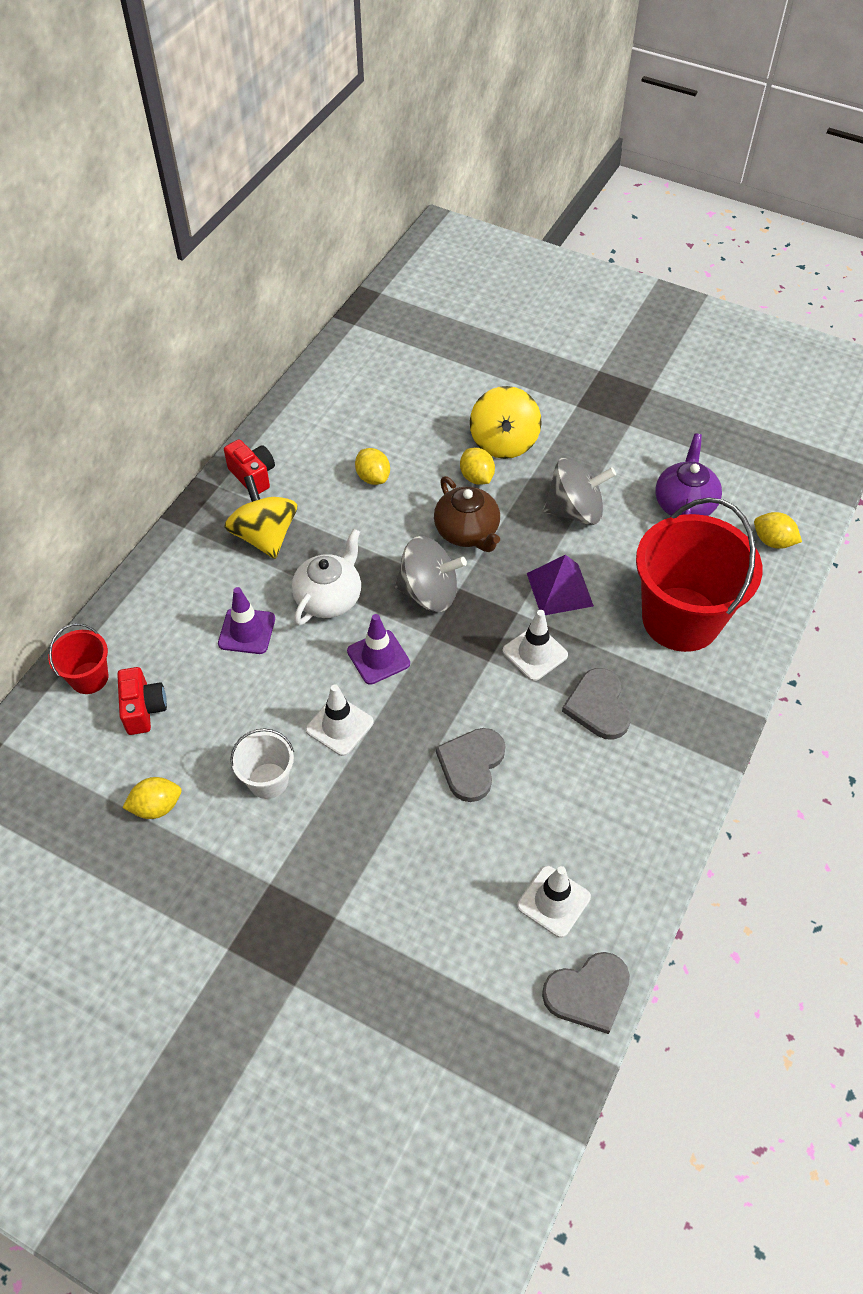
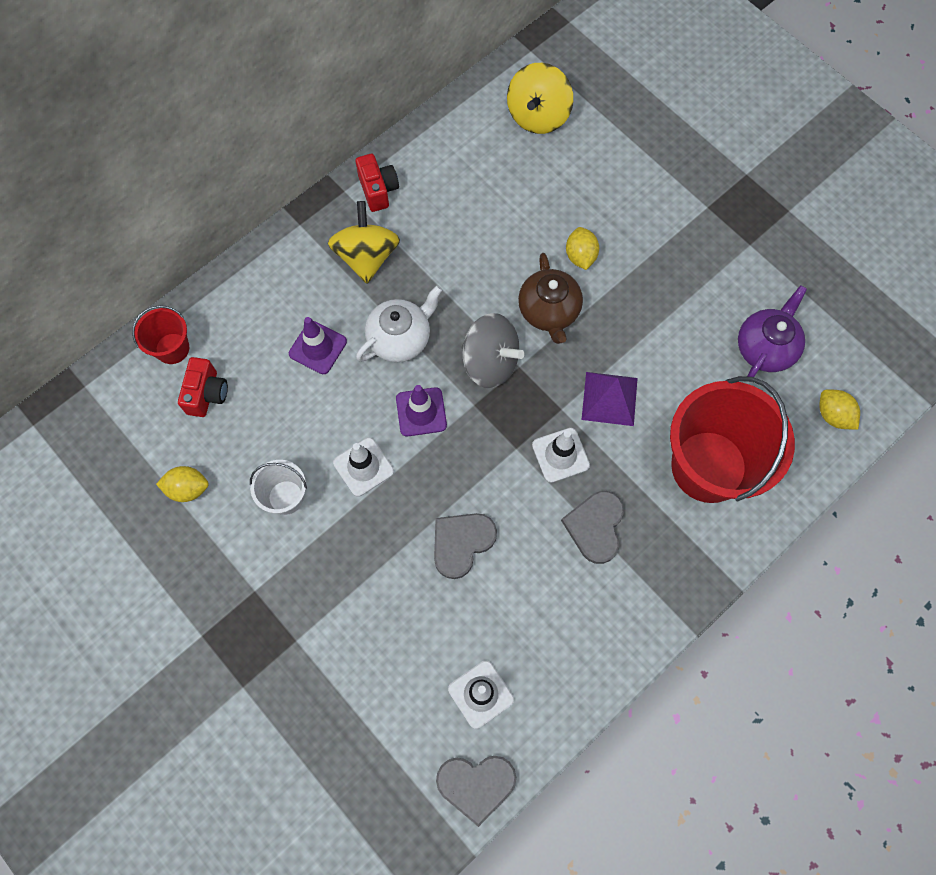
camera: 20 degrees right, 15 degrees up
(373, 477) = (485, 226): yellow lemon -> none
(504, 442) = (621, 226): yellow spinning top -> yellow spinning top (538, 116)
(575, 511) = (657, 321): grey spinning top -> none

